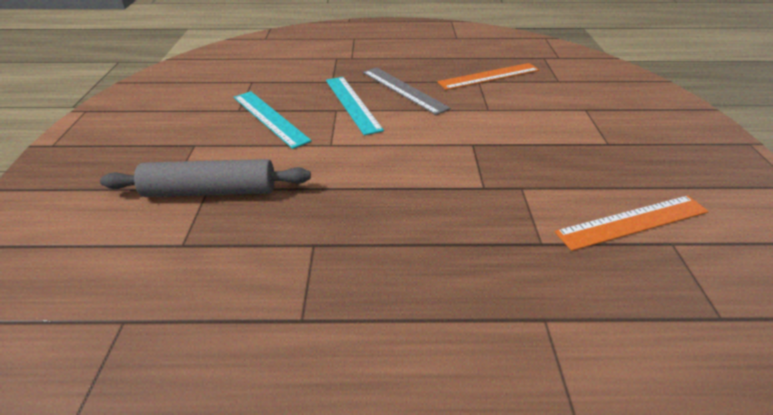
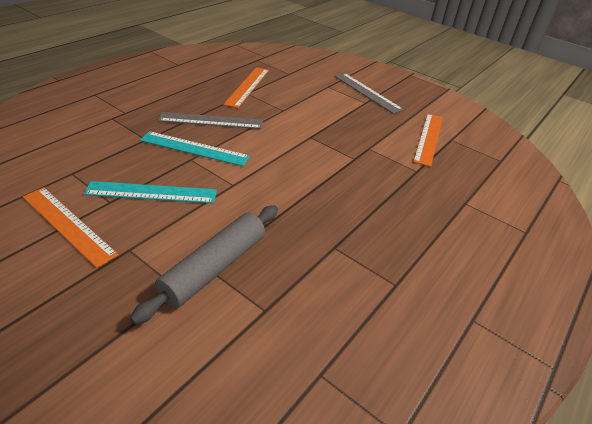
camera: 55 degrees left, 0 degrees up
(196, 110) = (68, 224): none -> orange ruler
(631, 135) = (367, 92): none -> grey ruler

